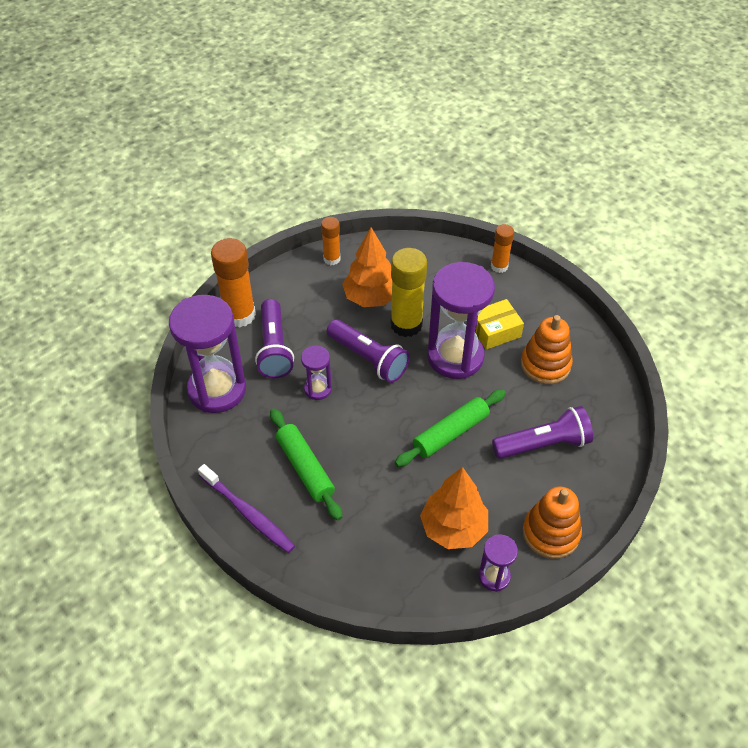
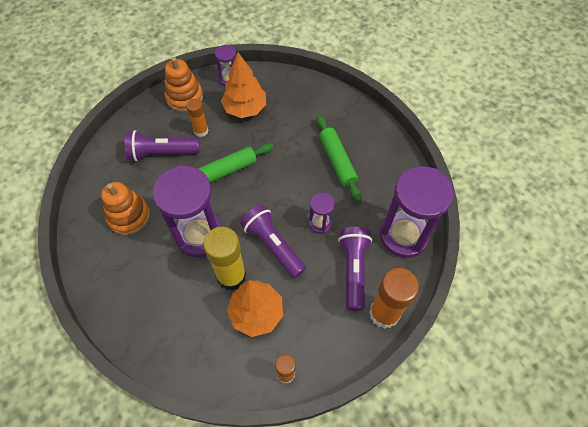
camera: 170 degrees left, 10 degrees up
(248, 513) = (379, 136): purple toothbrush -> none
(495, 331) = (156, 256): yellow box -> none
(499, 266) = (119, 332): orange glue stick -> orange glue stick (201, 131)

